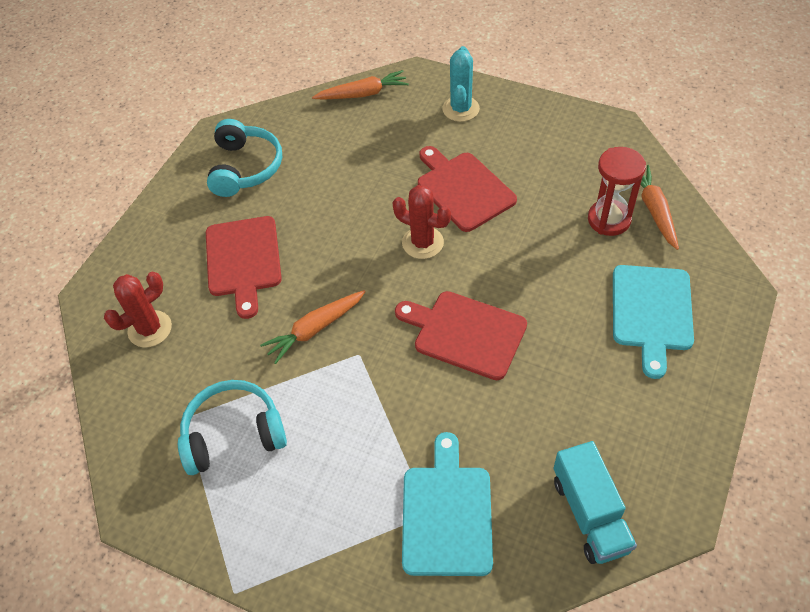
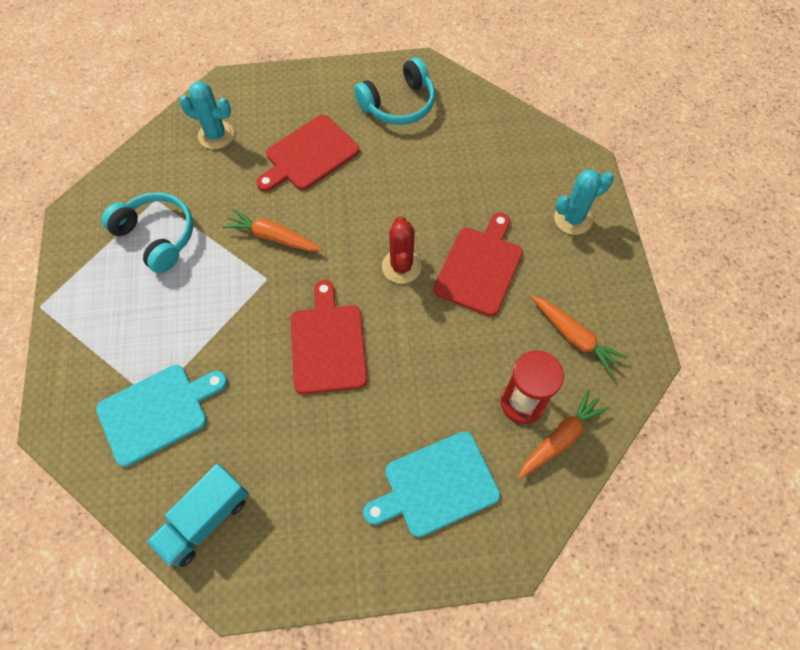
camera: 55 degrees right, 10 degrees up
(150, 329) = (216, 135): red cactus -> turquoise cactus
(363, 94) = (536, 138): orange carrot -> orange carrot (574, 337)

